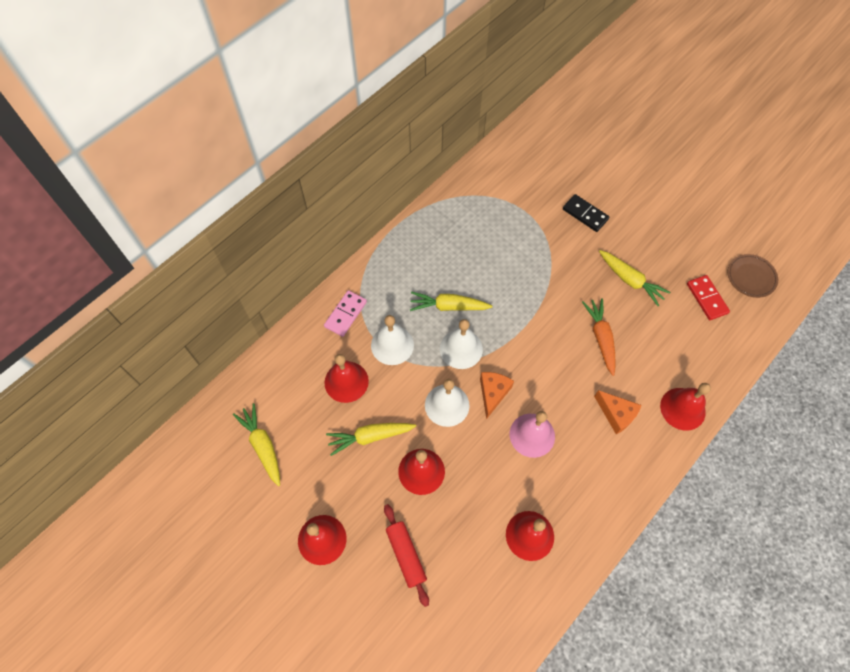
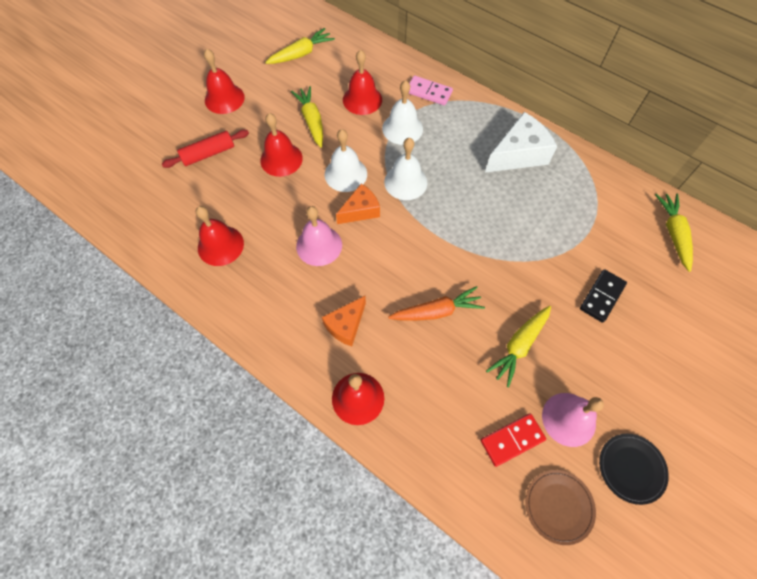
camera: 85 degrees right, 0 degrees up
(436, 247) = (518, 154): none -> white cheese
(448, 306) = (451, 169): yellow carrot -> yellow carrot (673, 233)
(493, 393) = (360, 210): orange cheese -> orange cheese turned 45 degrees counterclockwise
(687, 258) = (568, 419): none -> pink bell
(719, 227) = (631, 468): none -> black plate

